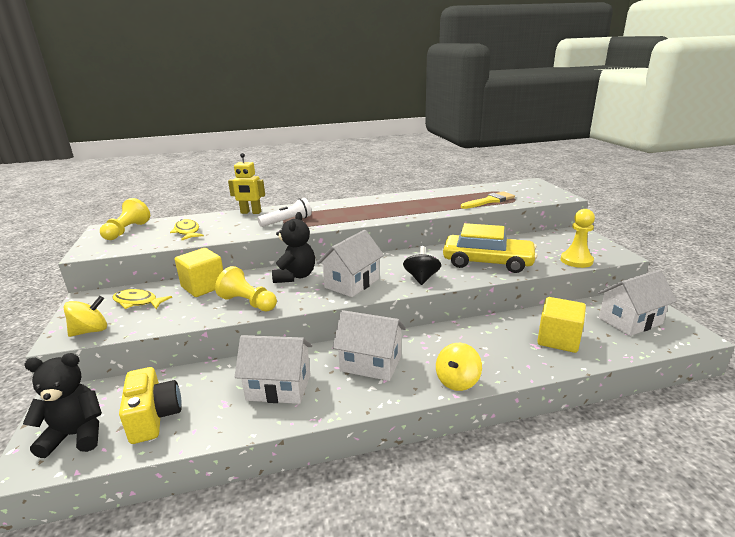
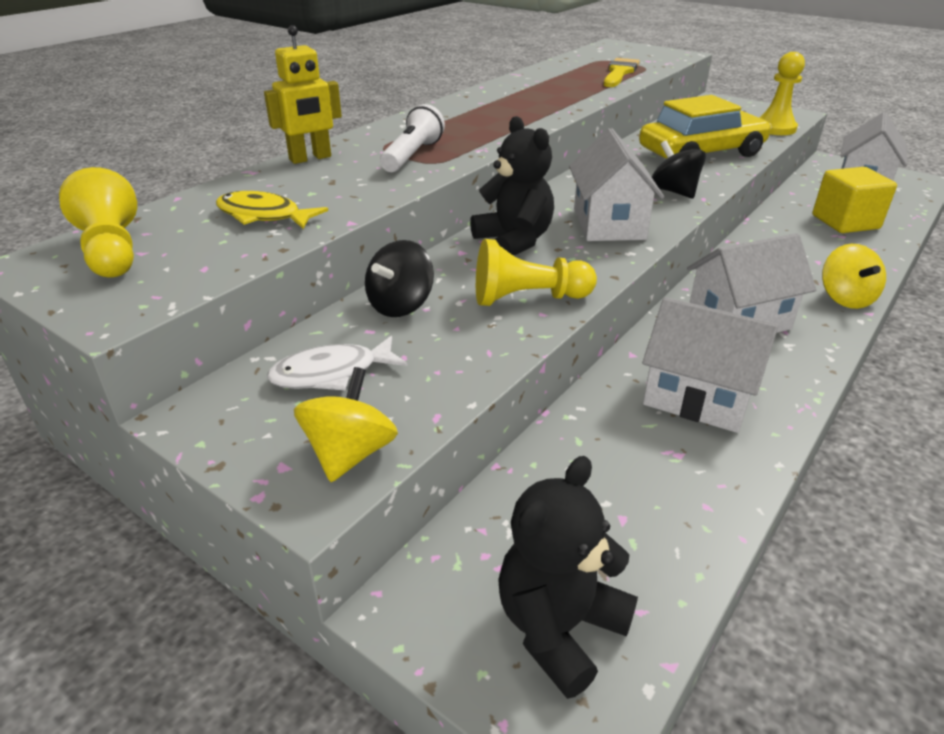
camera: 40 degrees left, 10 degrees up
(138, 302) = (331, 373): yellow fish -> white fish
(154, 417) = (622, 527): yellow camera -> none
(203, 286) = (400, 305): yellow cube -> black spinning top
(279, 387) = (697, 398): white house -> white house turned 60 degrees clockwise

